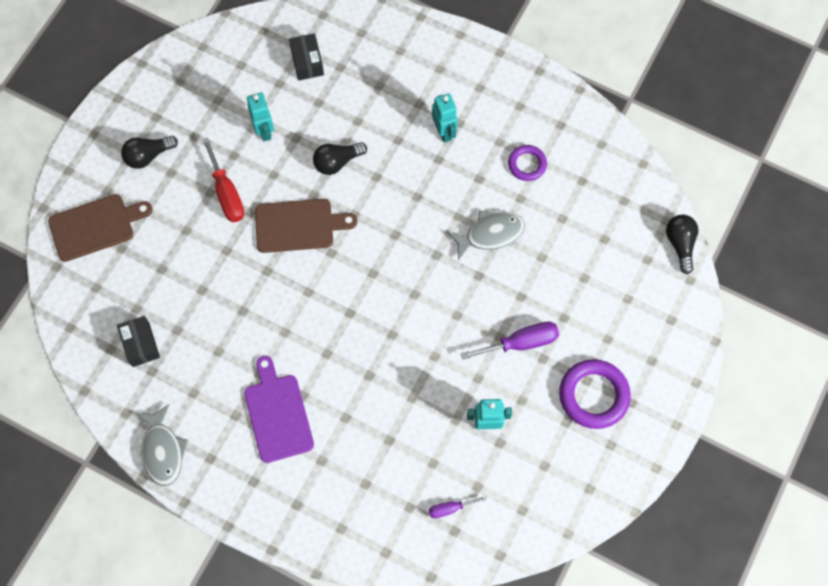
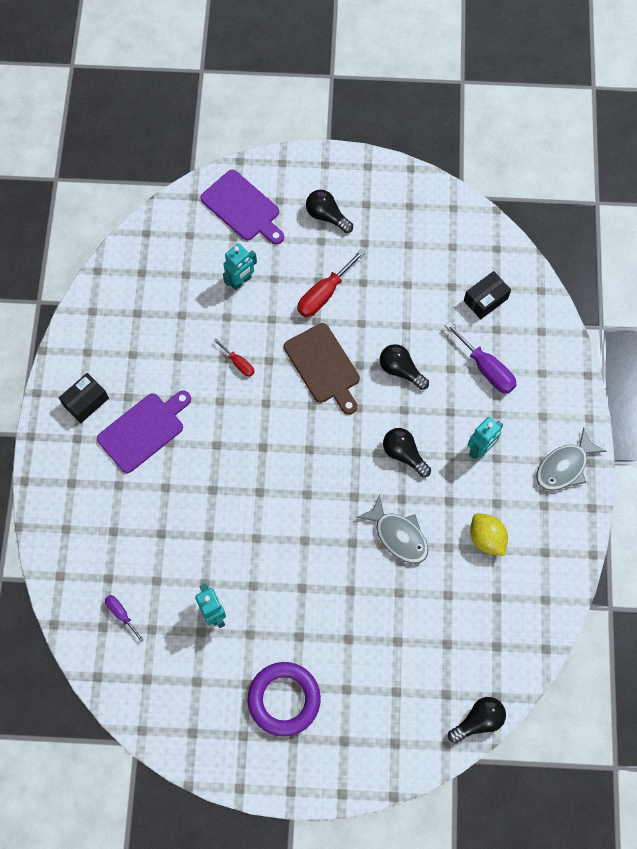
camera: 65 degrees right, 0 degrees up
(95, 226) = (242, 208): brown cutting board -> purple cutting board
(140, 344) = (156, 293): black box -> black box (86, 401)
(162, 450) = (72, 355): grey fish -> grey fish (564, 467)
(255, 299) = (238, 363): none -> red screwdriver
(264, 131) = (399, 296): turquoise robot -> turquoise robot (241, 281)
(417, 195) = (404, 454): none -> black light bulb
(521, 343) = (304, 610): purple screwdriver -> purple screwdriver (486, 368)
(527, 164) = (486, 538): purple ring -> yellow lemon

